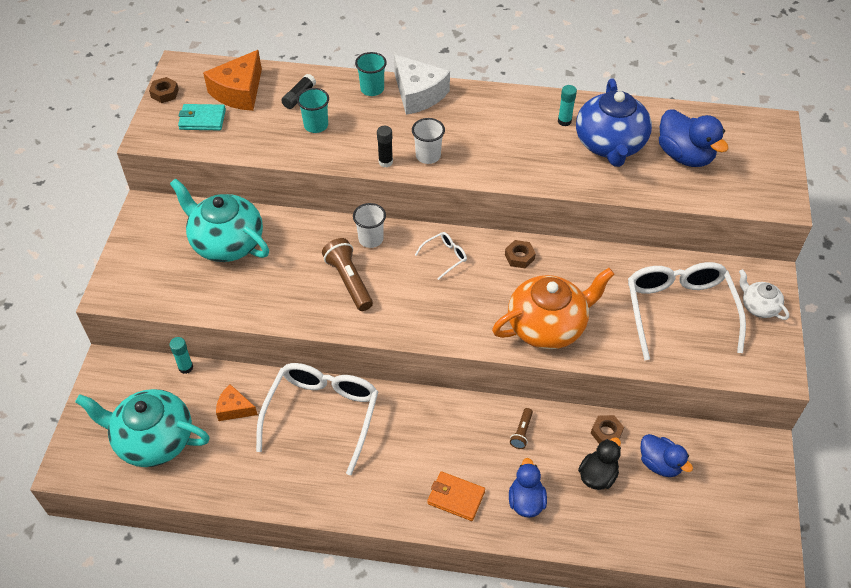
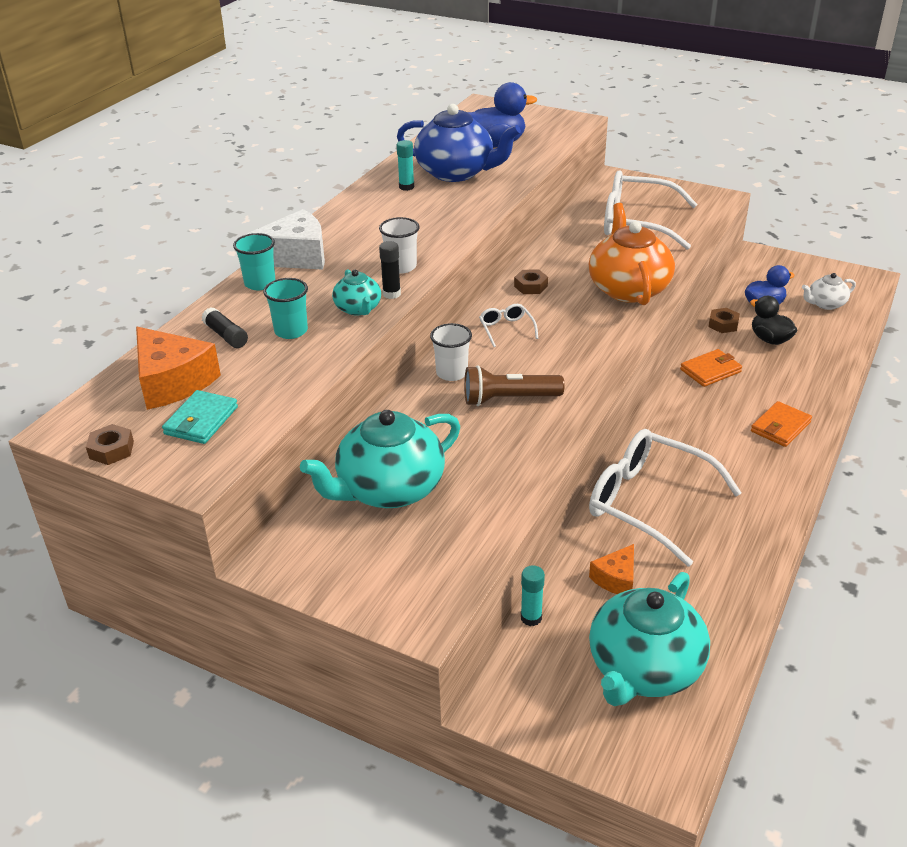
camera: 70 degrees left, 15 degrees down
(358, 150) = (358, 309): none -> turquoise teapot
(521, 432) = (710, 371): brown flashlight -> orange wallet
(526, 501) = (791, 385): blue duck -> none
(758, 306) = (646, 189): white teapot -> white teapot (825, 304)

